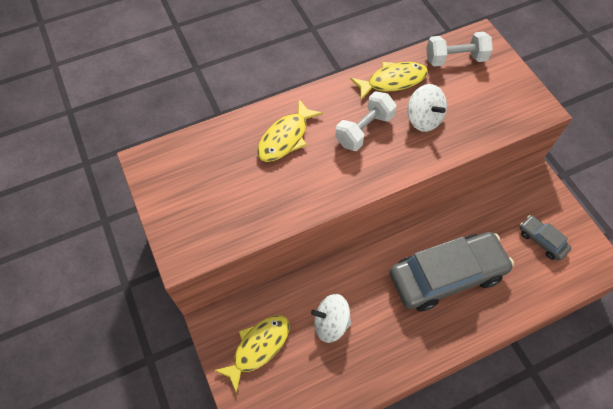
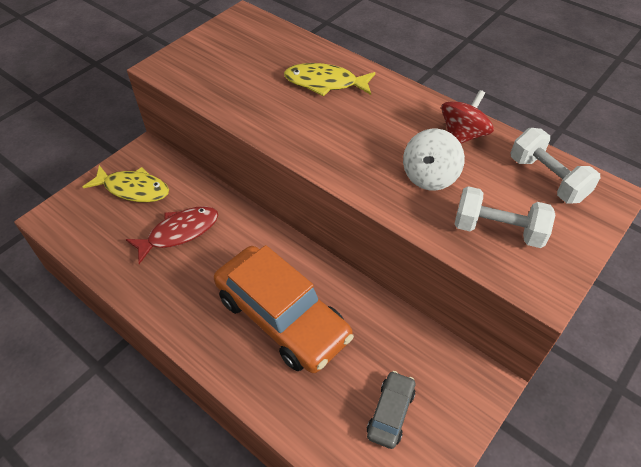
camera: 65 degrees right, 10 degrees down
(331, 323) = (179, 233): white spinning top -> red fish
(364, 130) = (376, 133): white dumbbell -> white dumbbell (498, 230)
(392, 81) = (462, 135): yellow fish -> red spinning top
(446, 276) = (282, 317): grey car -> orange car

